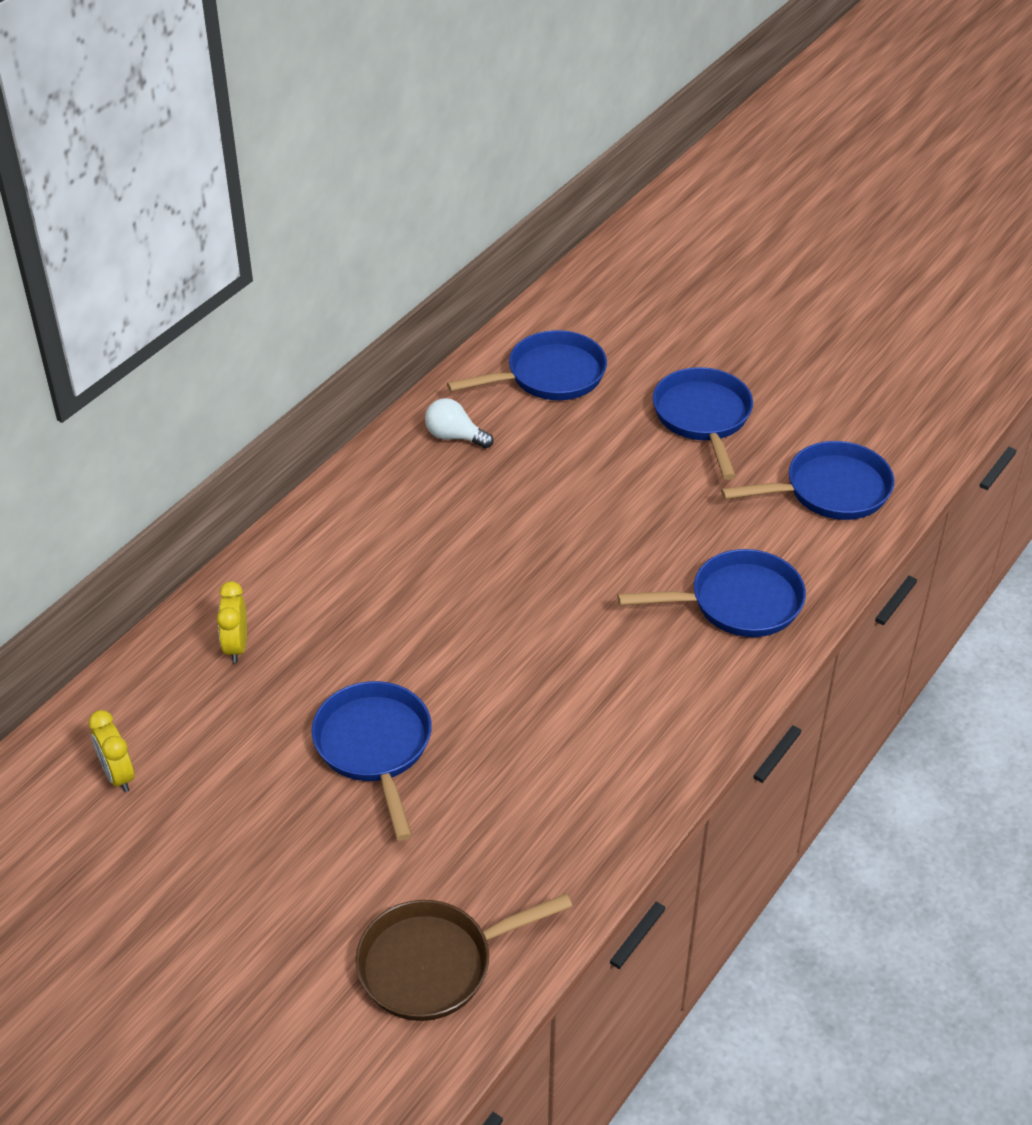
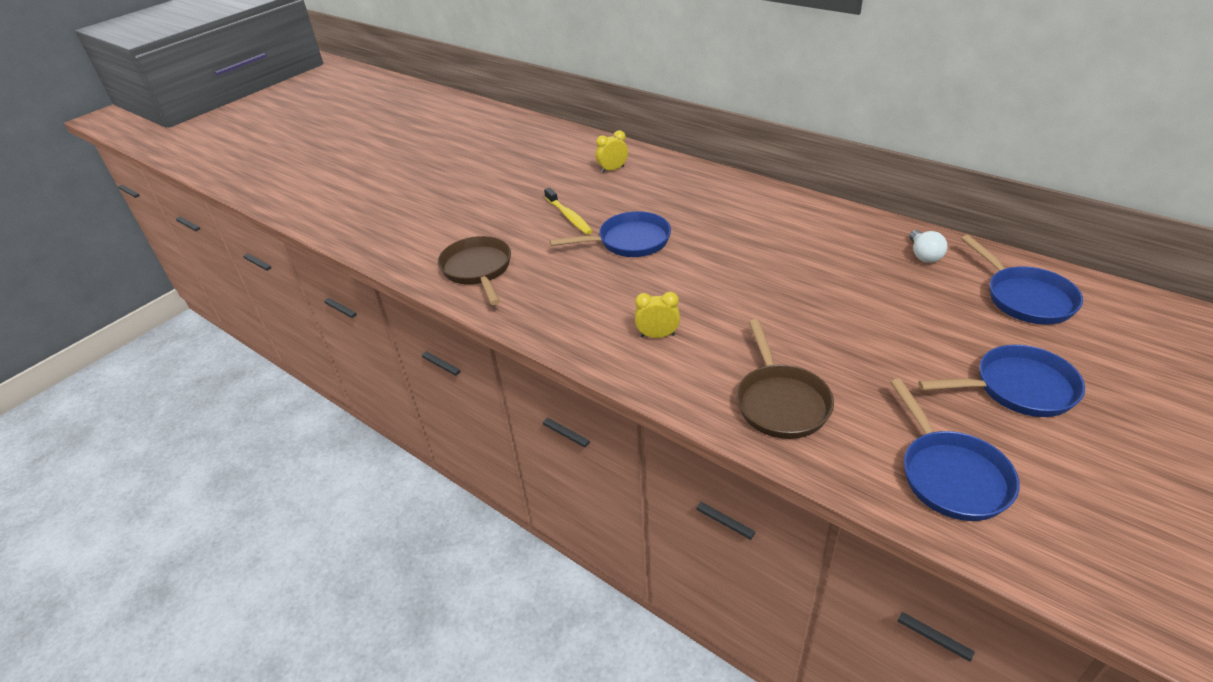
camera: 95 degrees right, 5 degrees down
(236, 646) = (703, 192): yellow clock -> yellow clock (657, 335)
(279, 837) = (569, 217): none -> yellow toothbrush
(454, 436) = (923, 255): white light bulb -> white light bulb turned 150 degrees clockwise
(737, 602) = (780, 402): blue pan -> brown pan

